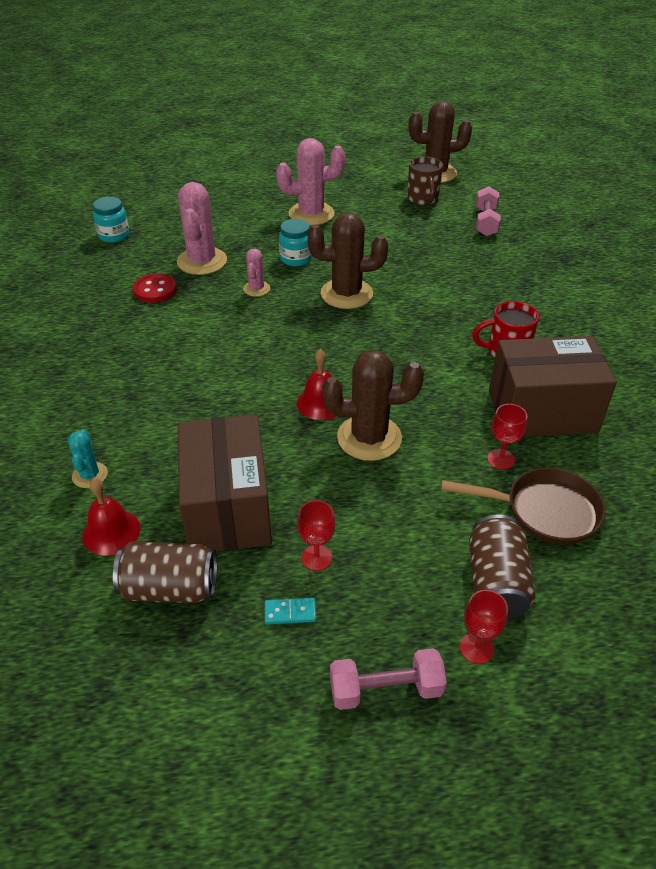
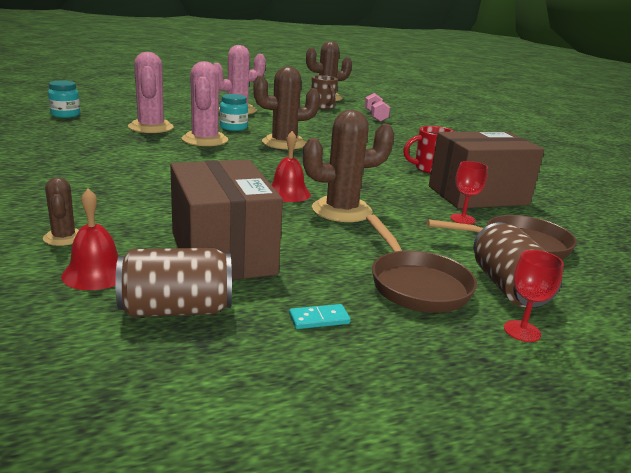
camera: 15 degrees left, 20 degrees down
(90, 475) = (64, 237): turquoise cactus -> brown cactus
(155, 290) = (111, 139): red button -> none
(256, 289) = (205, 140): pink cactus -> pink cactus, size x1.93
(316, 558) = (329, 281): red goblet -> none
(386, 689) = (451, 368): pink dumbbell -> none
(400, 570) = (416, 285): none -> brown pan

